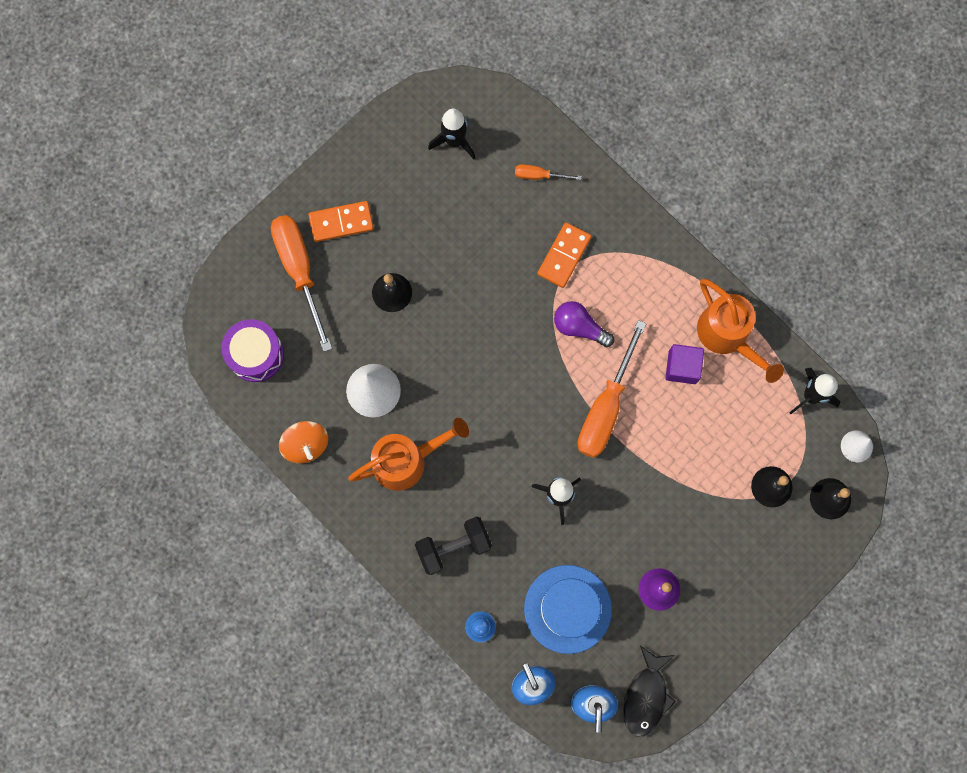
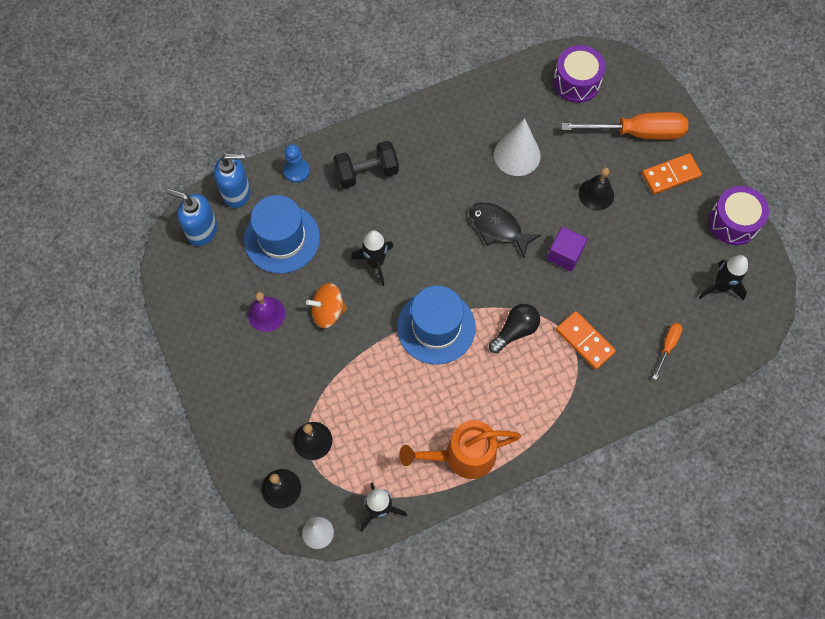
camera: 110 degrees right, 10 degrees down
(306, 444) = (490, 95): orange spinning top -> orange spinning top (328, 311)
(341, 222) = (670, 175): orange domino -> orange domino turned 60 degrees clockwise
(375, 146) = (733, 222): none -> purple drum
(407, 460) = (450, 161): orange watering can -> none
(454, 547) = (367, 172): black dumbbell -> black dumbbell turned 75 degrees clockwise
(579, 327) = (515, 331): purple light bulb -> black light bulb
(605, 407) = (436, 327): orange screwdriver -> blue hat
(646, 696) = (187, 273): black fish -> black fish (498, 228)
(682, 367) = (448, 404): purple cube -> purple cube (564, 255)

